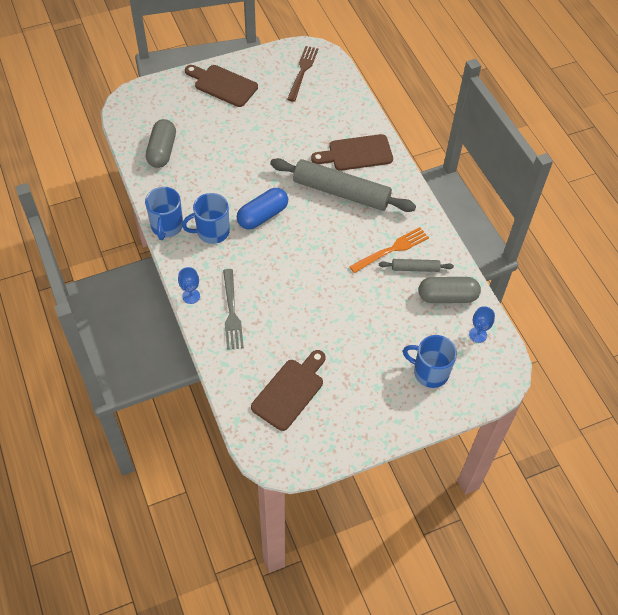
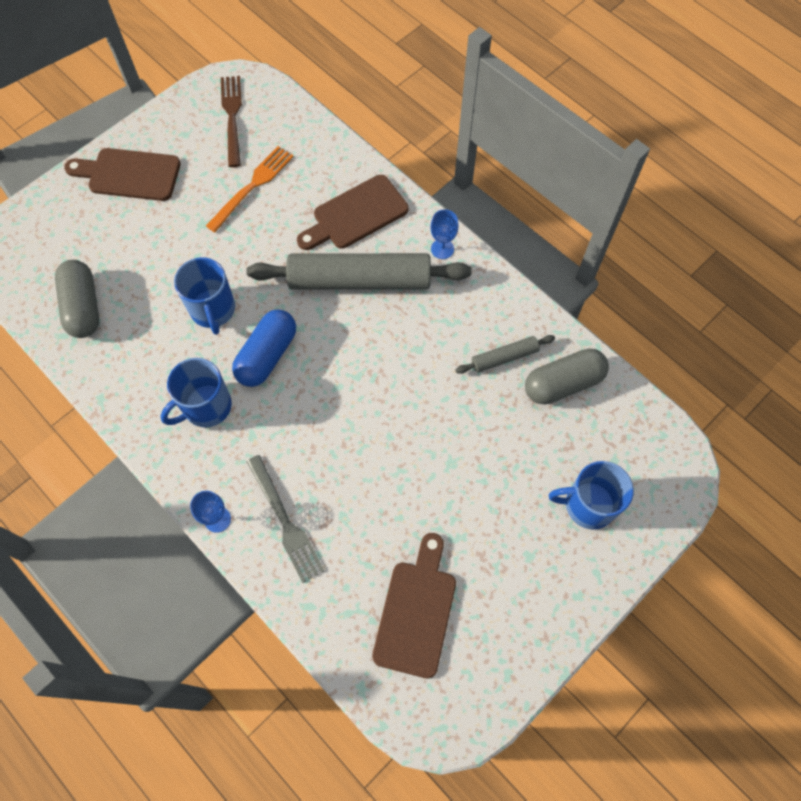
camera: 20 degrees left, 10 degrees up
(167, 226) = (138, 423): blue mug -> blue mug (213, 310)
(392, 249) = (462, 340): orange fork -> orange fork (252, 186)
(478, 335) = (625, 424): blue goblet -> blue goblet (442, 249)

